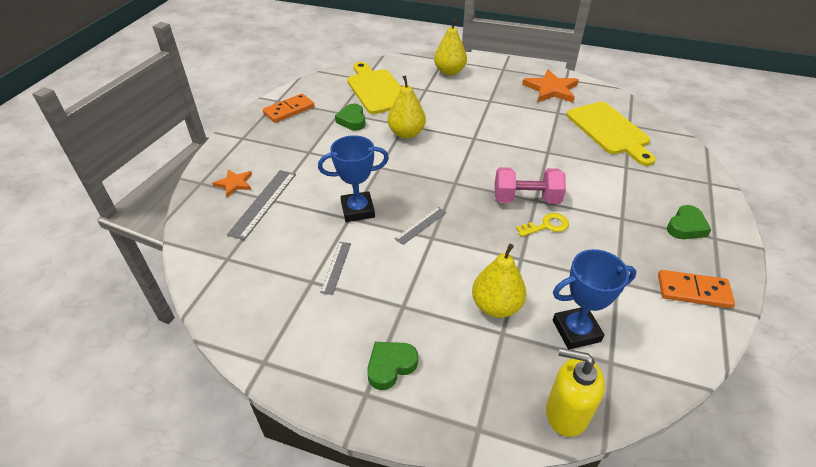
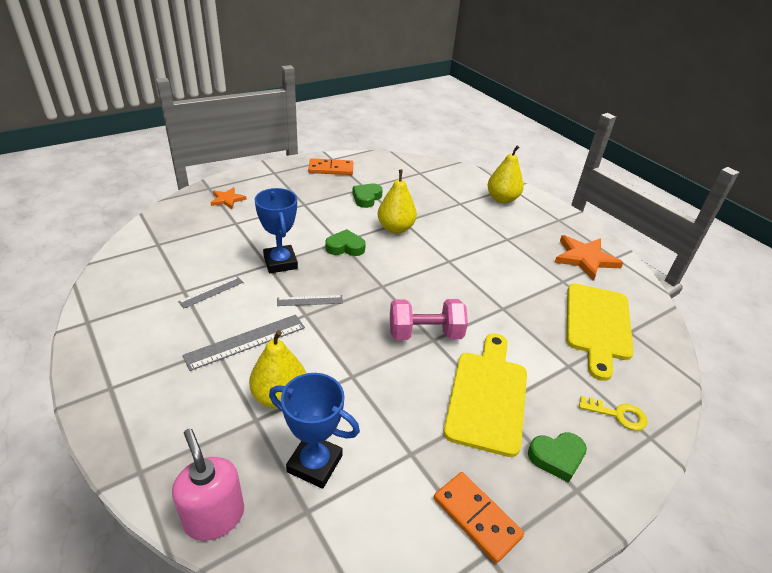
camera: 35 degrees right, 5 degrees down
(263, 203) = (227, 222): grey ruler -> grey ruler (246, 341)
(357, 210) = (280, 262): blue trophy -> blue trophy turned 45 degrees clockwise
(377, 90) = (418, 185): yellow cutting board -> yellow cutting board (487, 396)
(390, 366) = (149, 382): green heart -> green heart (345, 247)
(526, 199) = (425, 334): pink dumbbell -> pink dumbbell turned 45 degrees counterclockwise
(547, 226) = (412, 365): yellow key -> yellow key (618, 415)
(566, 412) = (214, 516): yellow soap dispenser -> pink soap dispenser

